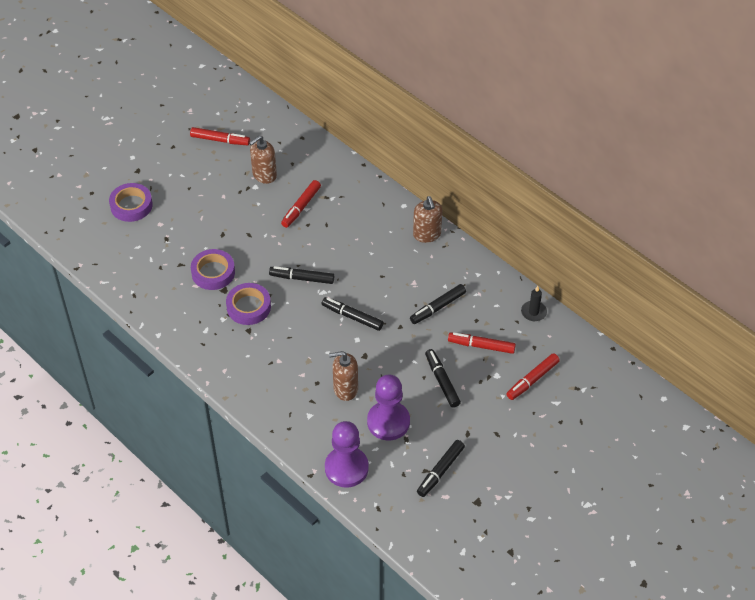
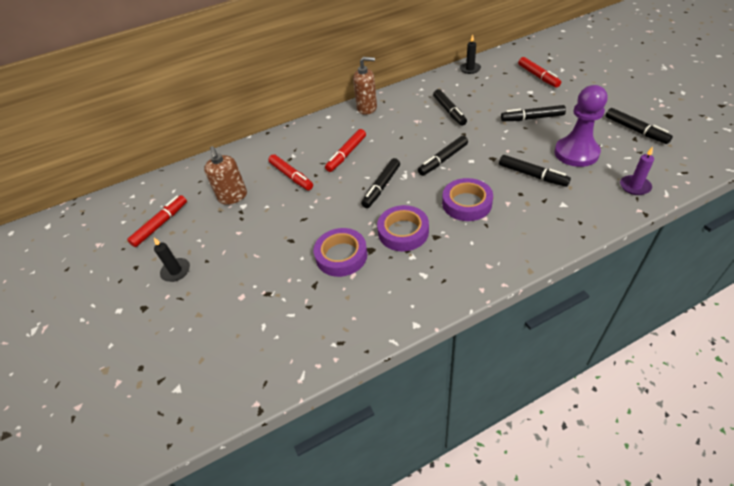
camera: 65 degrees left, 5 degrees down
(131, 205) = (193, 323): purple tape -> purple tape (466, 203)
(174, 173) = (176, 271): none -> black candle
(345, 389) = (532, 175): brown soap dispenser -> black marker
(346, 468) = (635, 186): purple pawn -> purple candle
(481, 346) = (498, 95): red marker -> red marker (347, 154)

